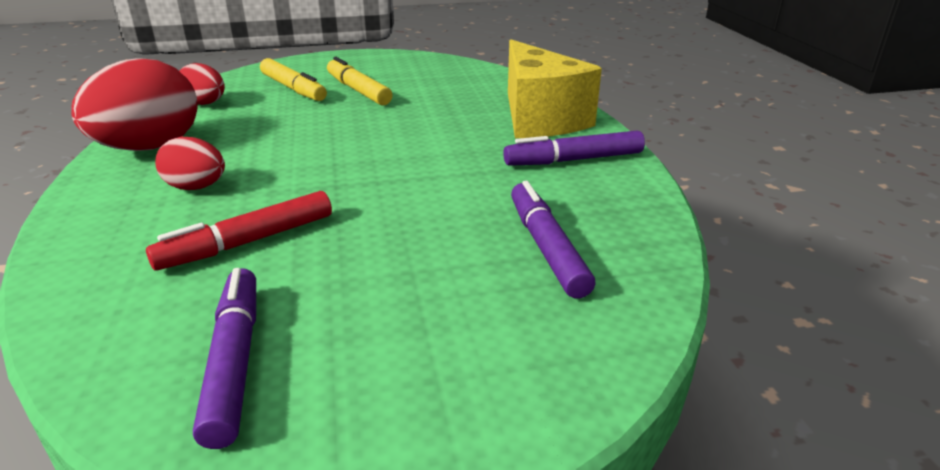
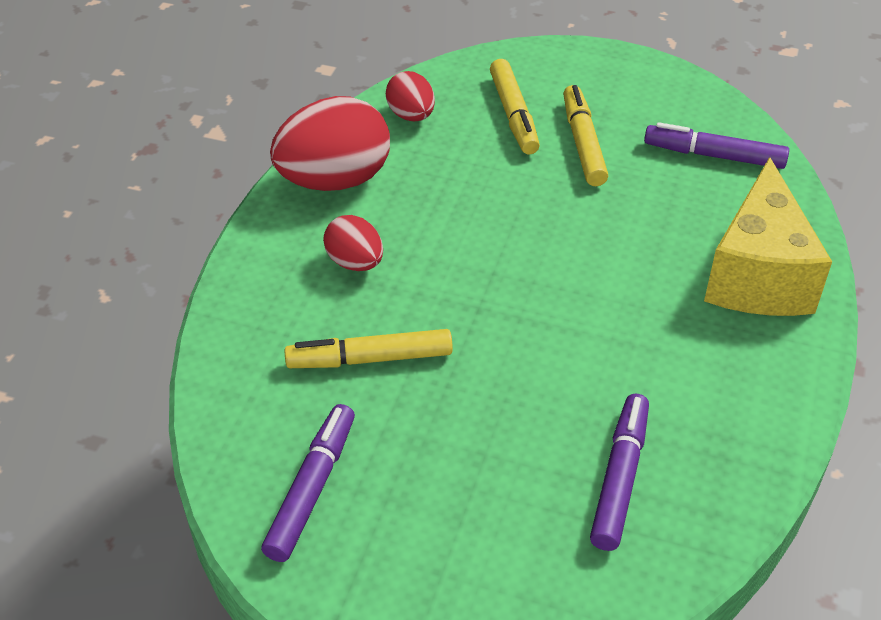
camera: 30 degrees right, 15 degrees up
(248, 242) = (370, 359): red marker -> yellow marker
(574, 160) = (742, 364): purple marker -> purple marker (714, 155)

